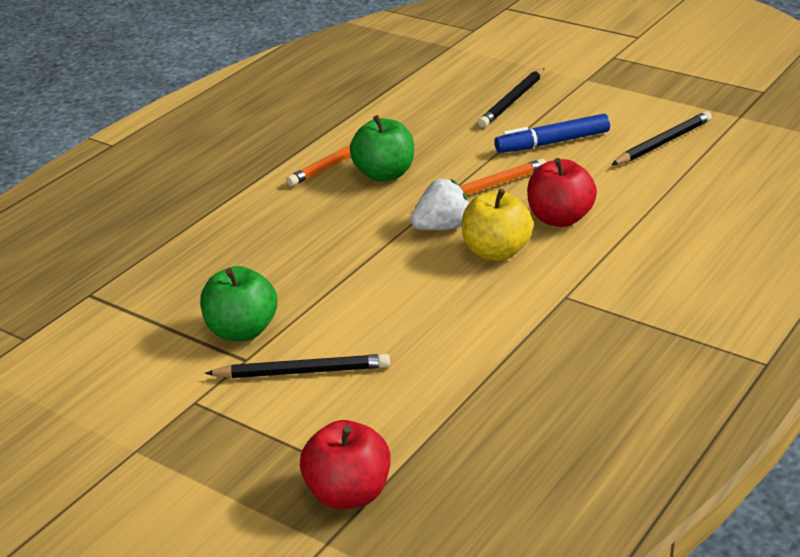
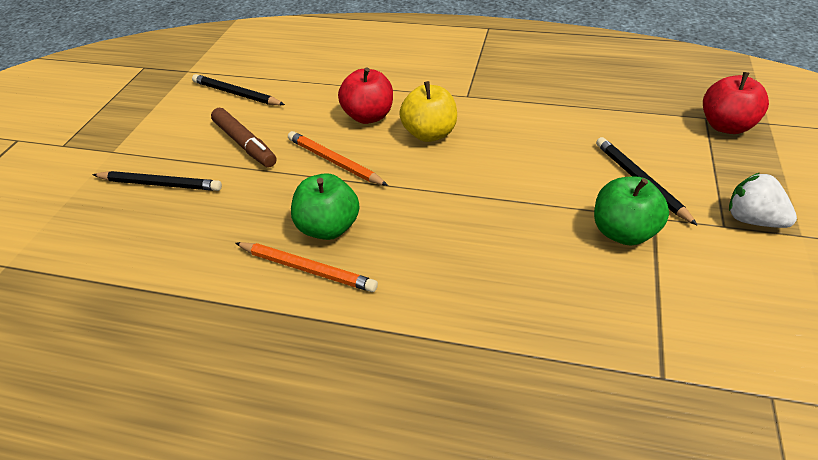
camera: 110 degrees left, 10 degrees up
(442, 227) = (407, 168): white strawberry -> white strawberry (753, 220)
(552, 143) = (245, 144): blue marker -> brown marker

